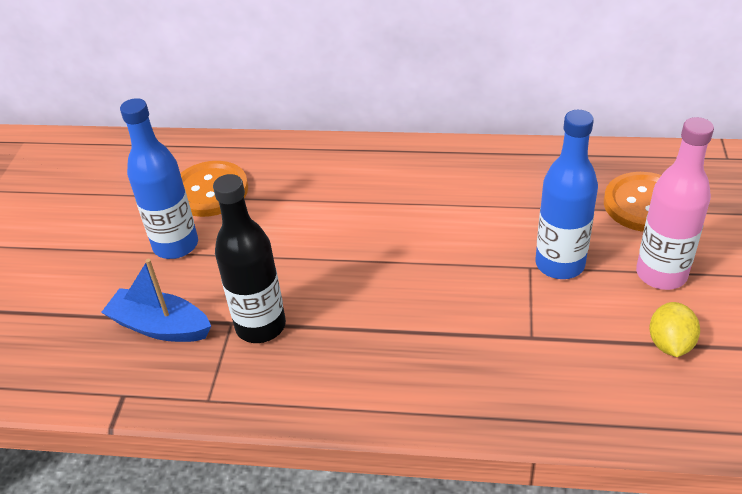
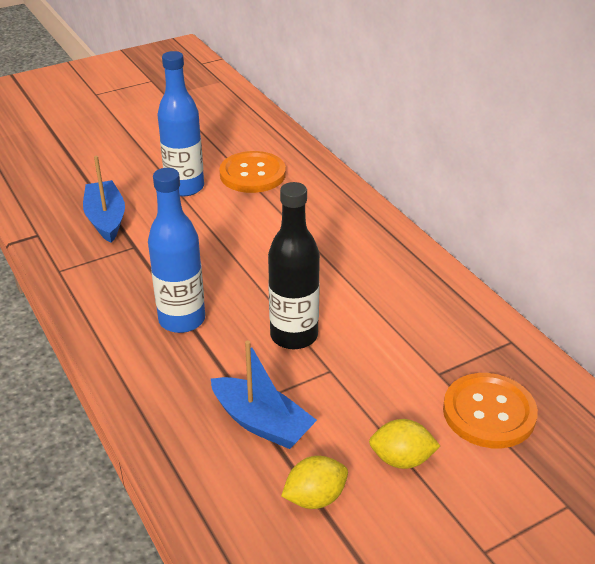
camera: 50 degrees right, 5 degrees down
(260, 326) = (142, 261): black bottle -> black bottle (294, 336)
(559, 264) = (350, 387): blue bottle -> blue bottle (182, 320)
(561, 338) = (262, 423): none -> blue boat
(661, 274) = (401, 459): pink bottle -> yellow lemon

